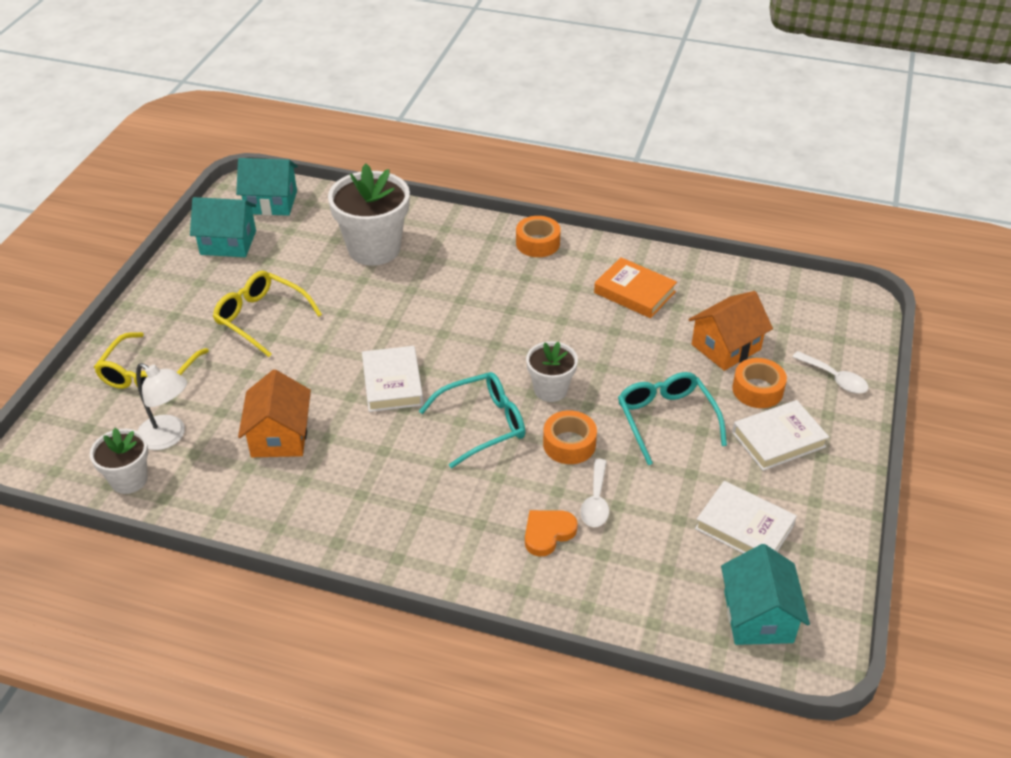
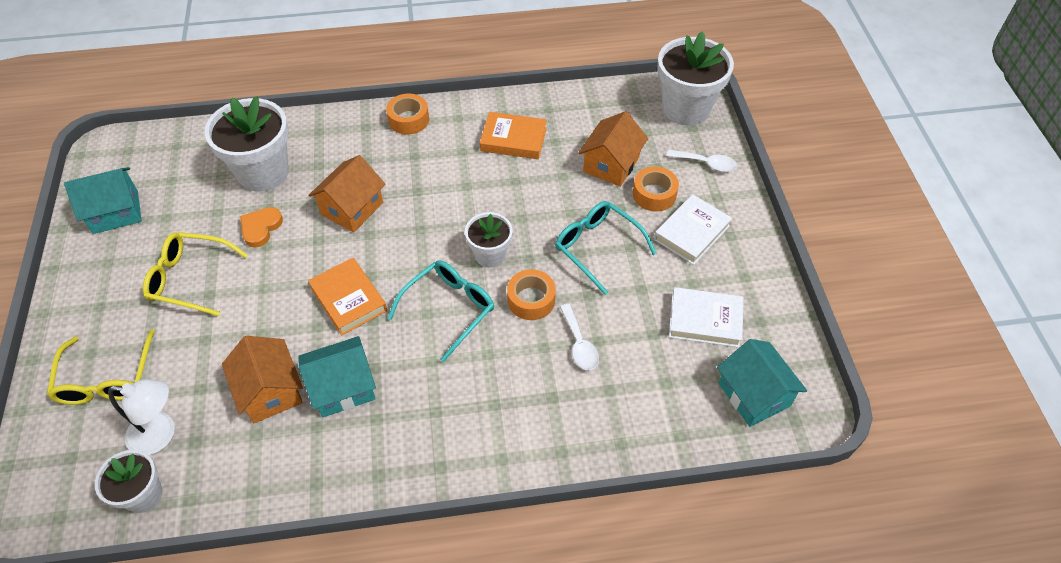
camera: 25 degrees left, 10 degrees up
(271, 202) = (138, 157): turquoise house -> turquoise house (343, 387)
(392, 383) = (348, 299): white book -> orange book
(439, 305) = (352, 208): none -> orange house
(548, 533) = (555, 389): orange heart -> orange heart (261, 228)
(842, 318) = (686, 108): none -> white flower pot

